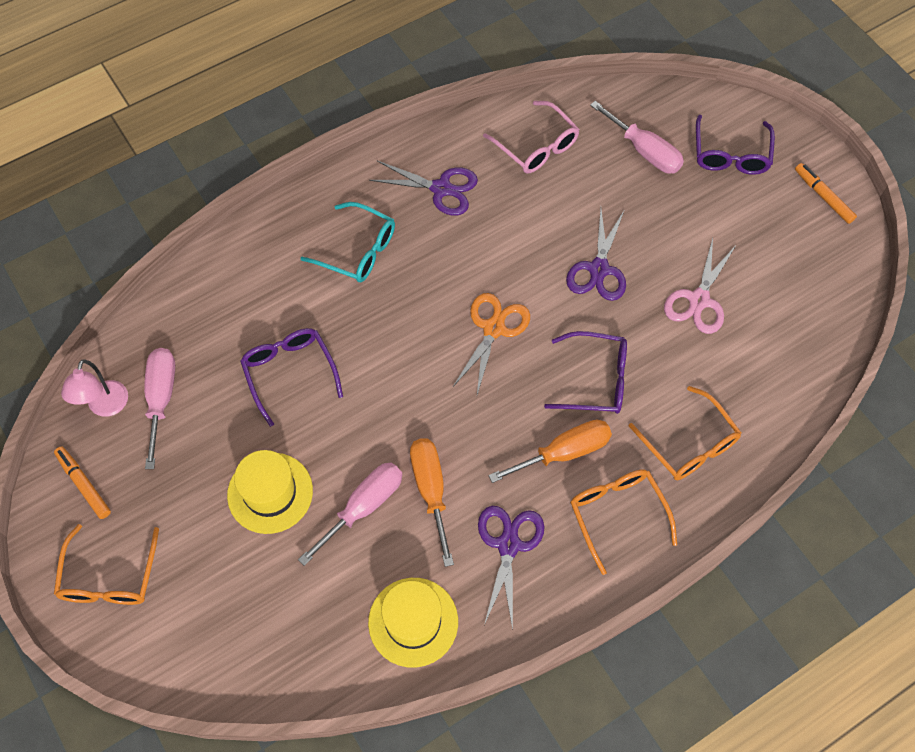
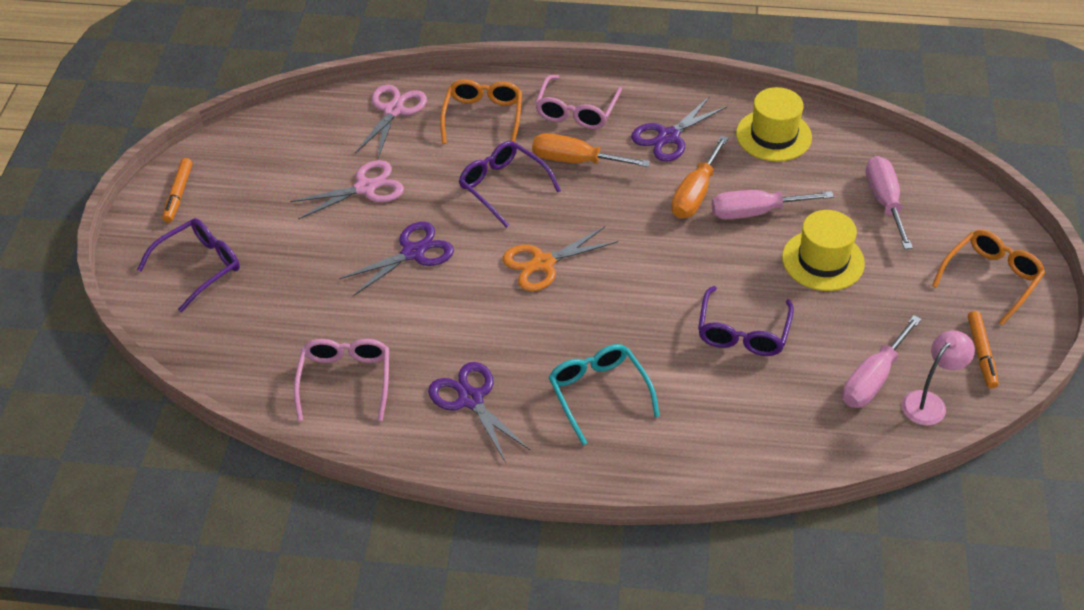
camera: 140 degrees left, 15 degrees down
(617, 514) = (576, 111): orange glasses -> pink glasses
(644, 151) = (261, 315): pink screwdriver -> pink screwdriver (884, 202)
(769, 394) = (393, 110): none -> pink scissors

